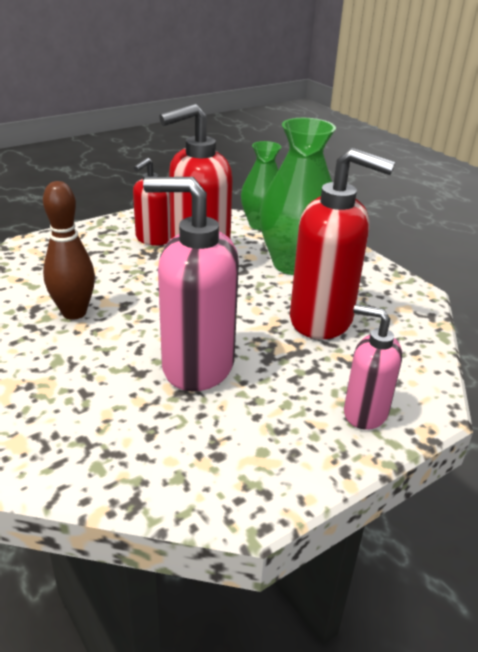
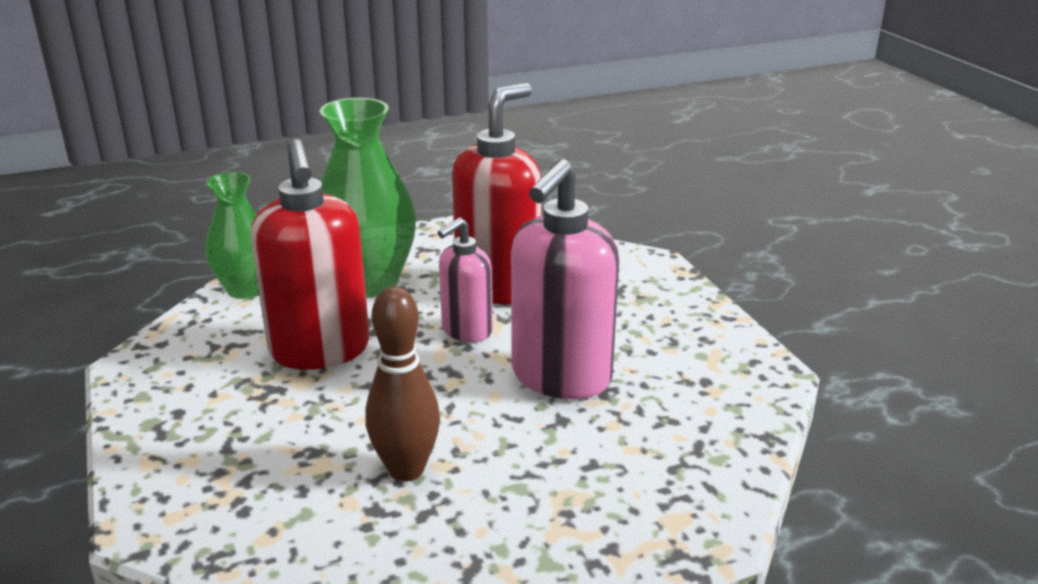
camera: 75 degrees left, 5 degrees down
(152, 239) = (225, 384): red soap dispenser -> none
(364, 413) = (655, 293): pink soap dispenser -> pink soap dispenser (466, 331)

